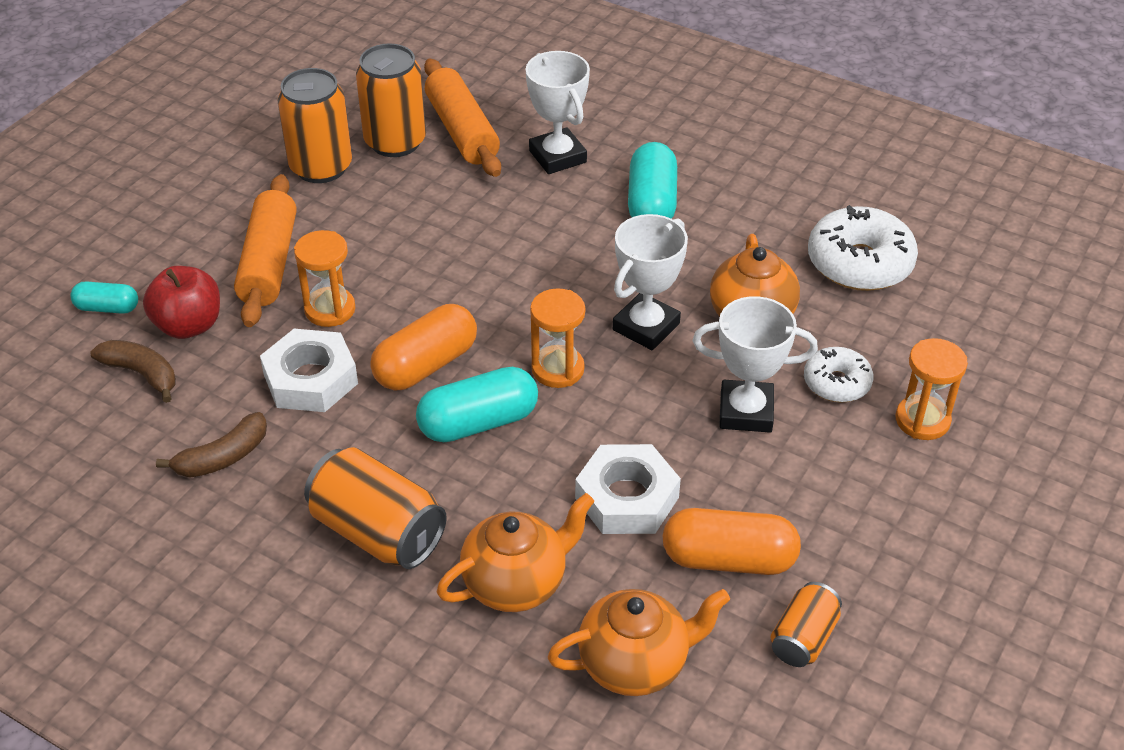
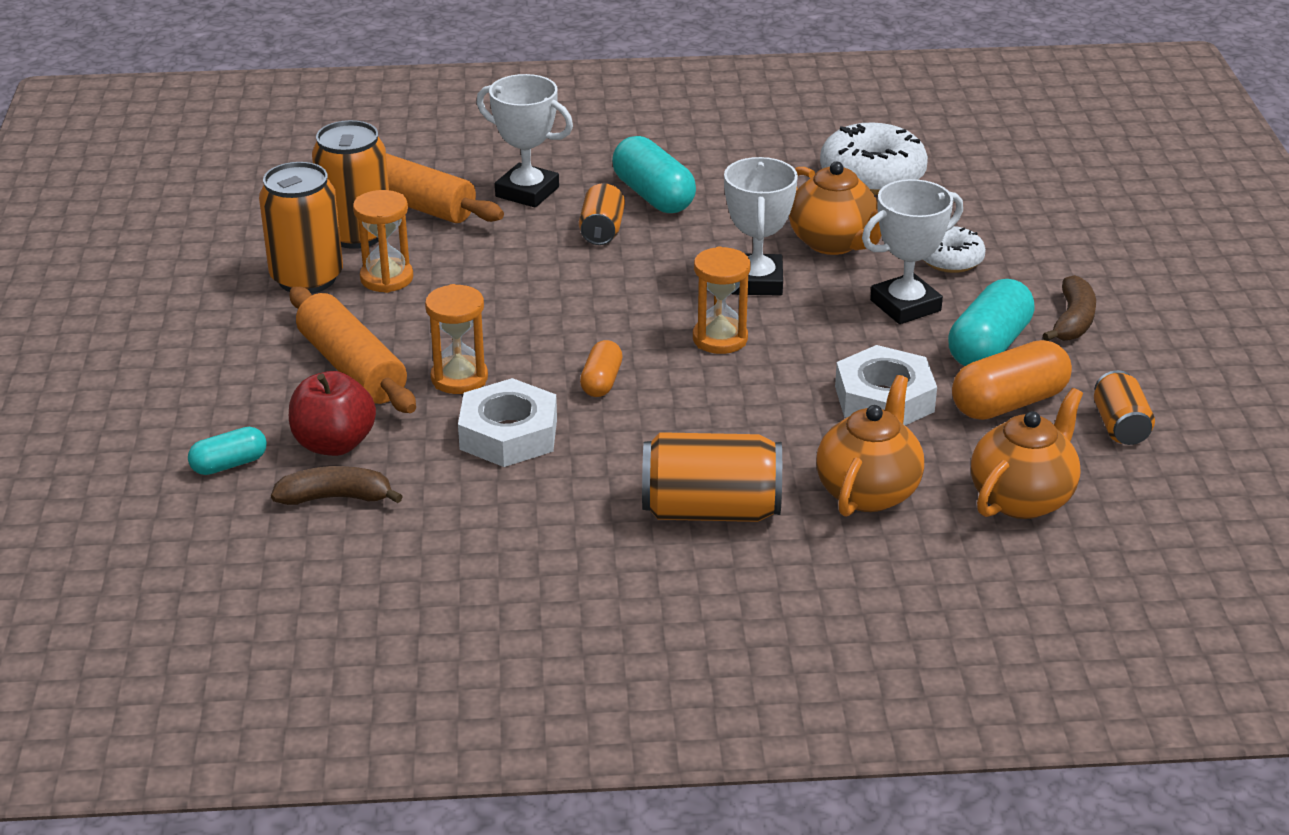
camera: 35 degrees left, 10 degrees down
(223, 457) = (501, 522): brown banana -> brown banana (1073, 321)
(426, 365) = (601, 382): orange capsule -> orange capsule, size x0.58
(478, 423) = (700, 402): turquoise capsule -> turquoise capsule (989, 346)
(575, 220) = (602, 231): none -> orange can
(922, 420) = (1040, 258): orange hourglass -> orange hourglass (386, 278)

